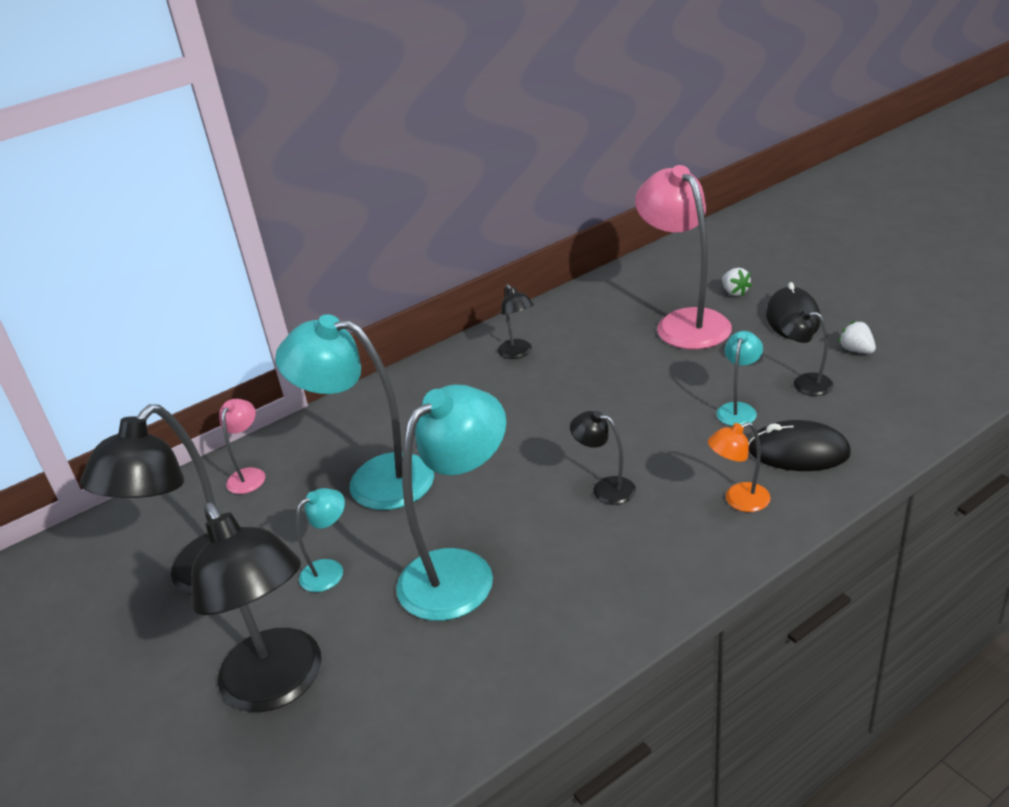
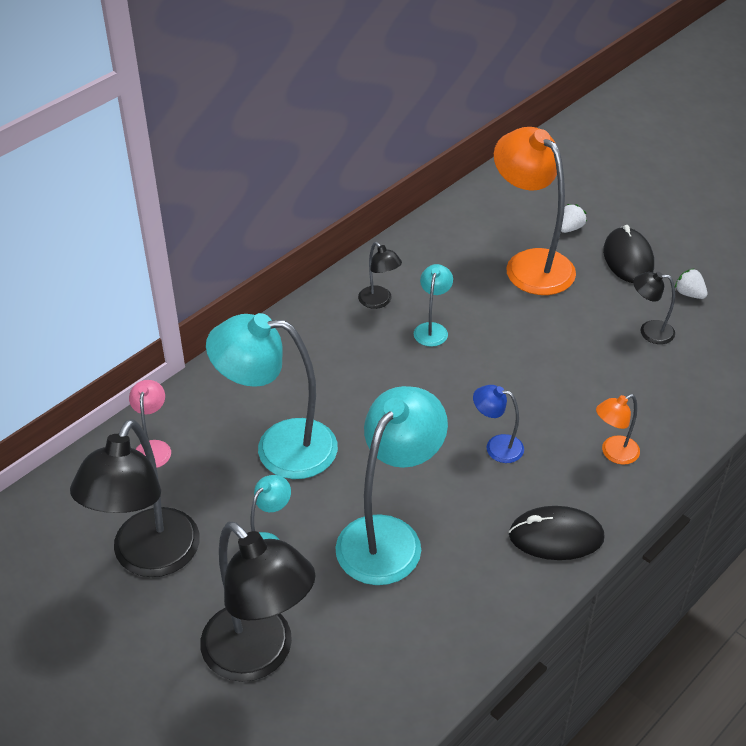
camera: 15 degrees left, 10 degrees up
(605, 488) = (496, 447): black lamp -> blue lamp
(684, 322) = (530, 264): pink lamp -> orange lamp
(734, 292) = (570, 228): white strawberry -> white strawberry turned 105 degrees counterclockwise
(738, 409) = (597, 360): turquoise lamp -> turquoise lamp (432, 329)
(798, 451) = (655, 402): black mouse -> black mouse (556, 536)

